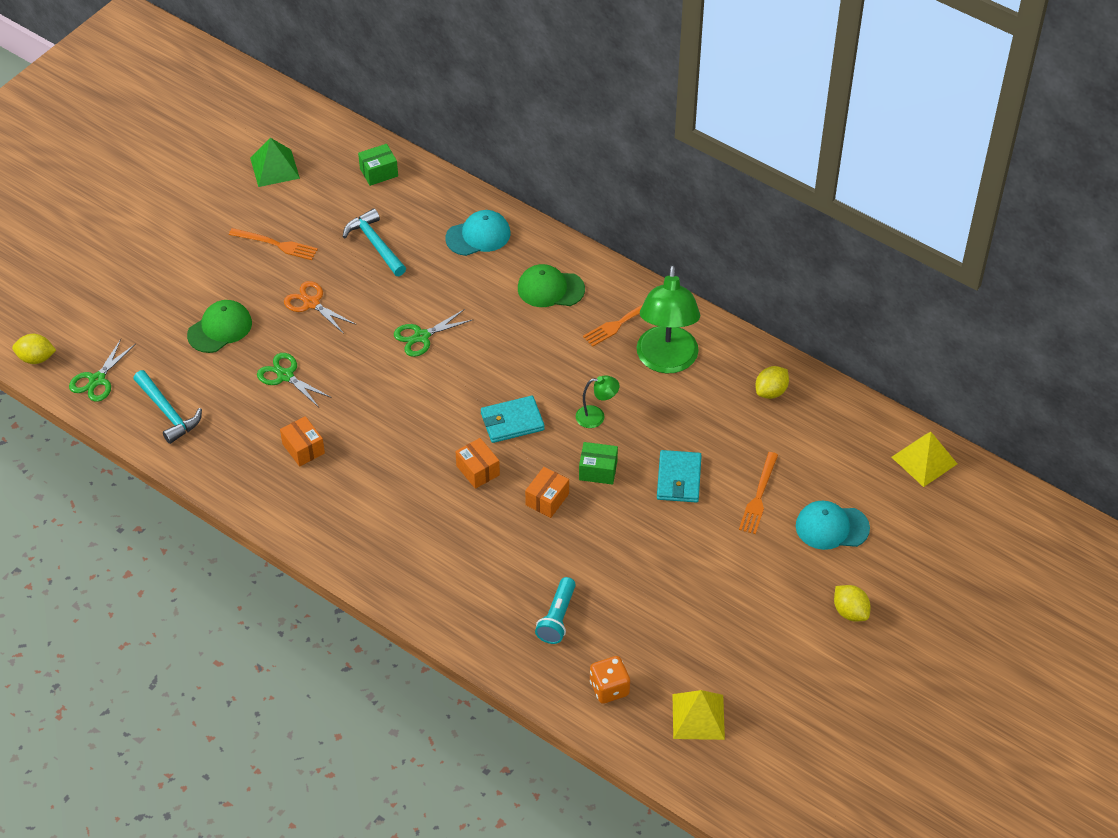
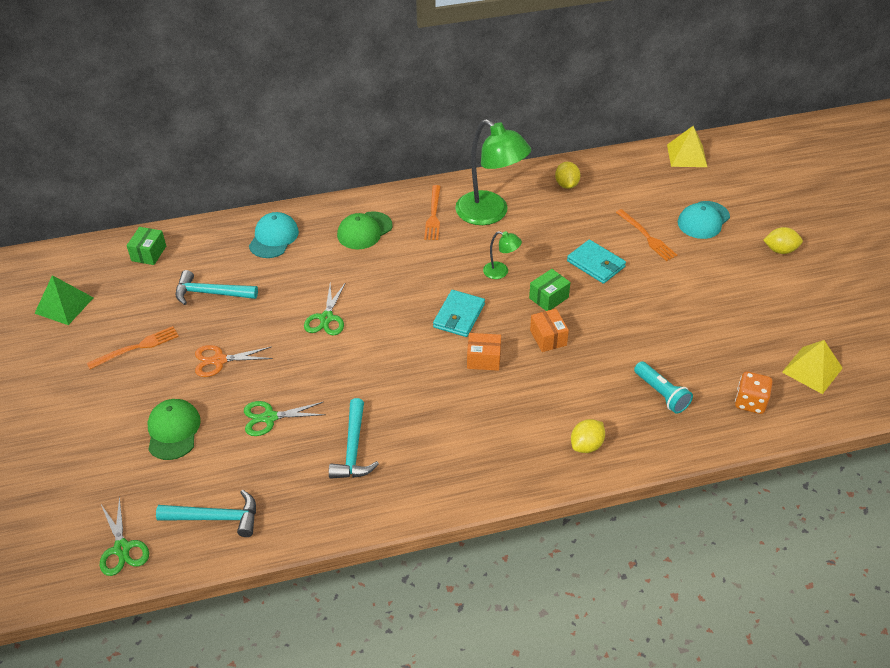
camera: 50 degrees left, 5 degrees down
(36, 358) = (43, 581): yellow lemon -> yellow lemon (586, 445)
(303, 448) = (353, 449): orange box -> turquoise hammer
(596, 416) = (501, 272): green lamp -> green lamp turned 75 degrees clockwise

